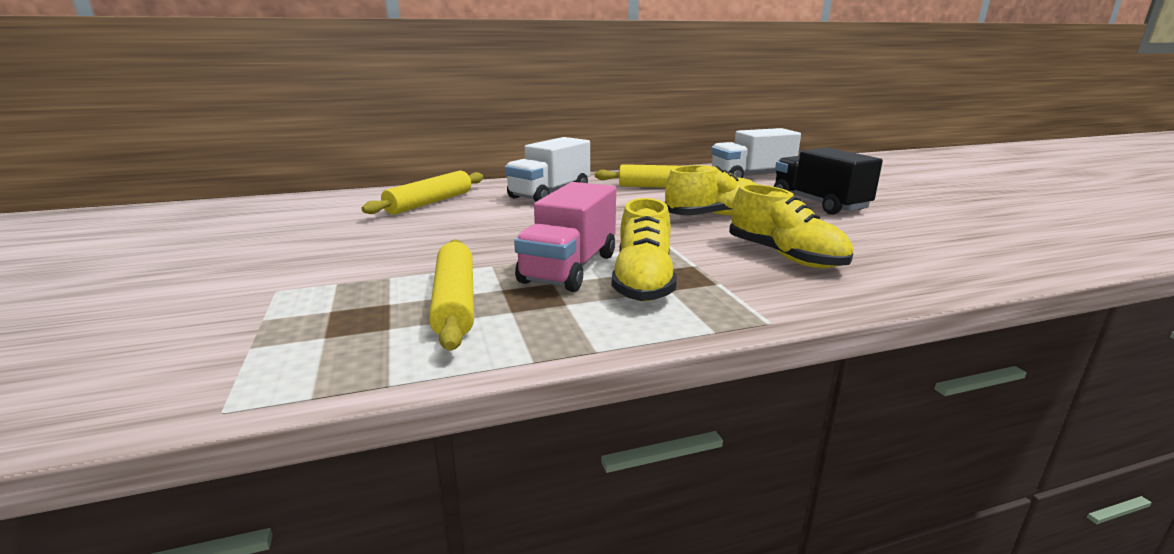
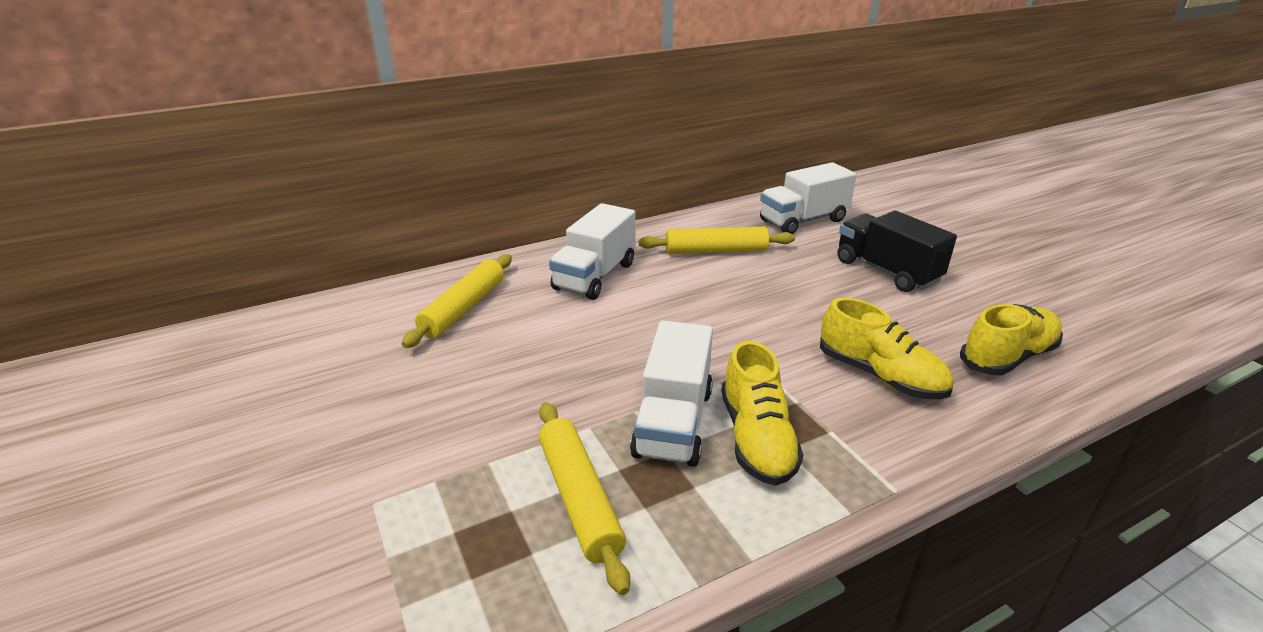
camera: 10 degrees left, 10 degrees up
(569, 268) = (673, 422): pink truck -> white truck
(713, 216) = (787, 306): yellow shoe -> yellow shoe (1007, 357)

